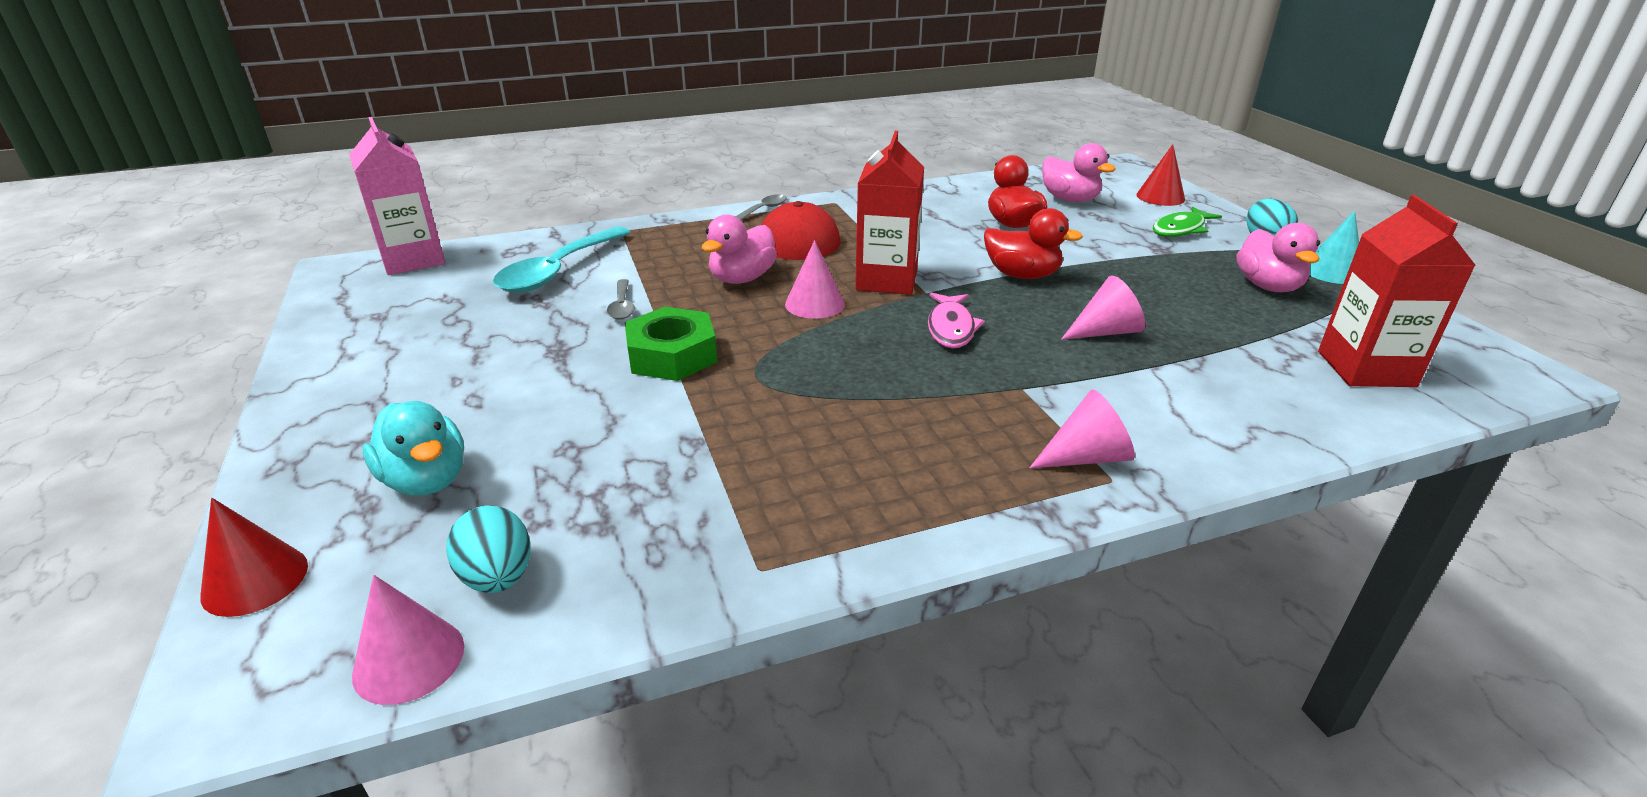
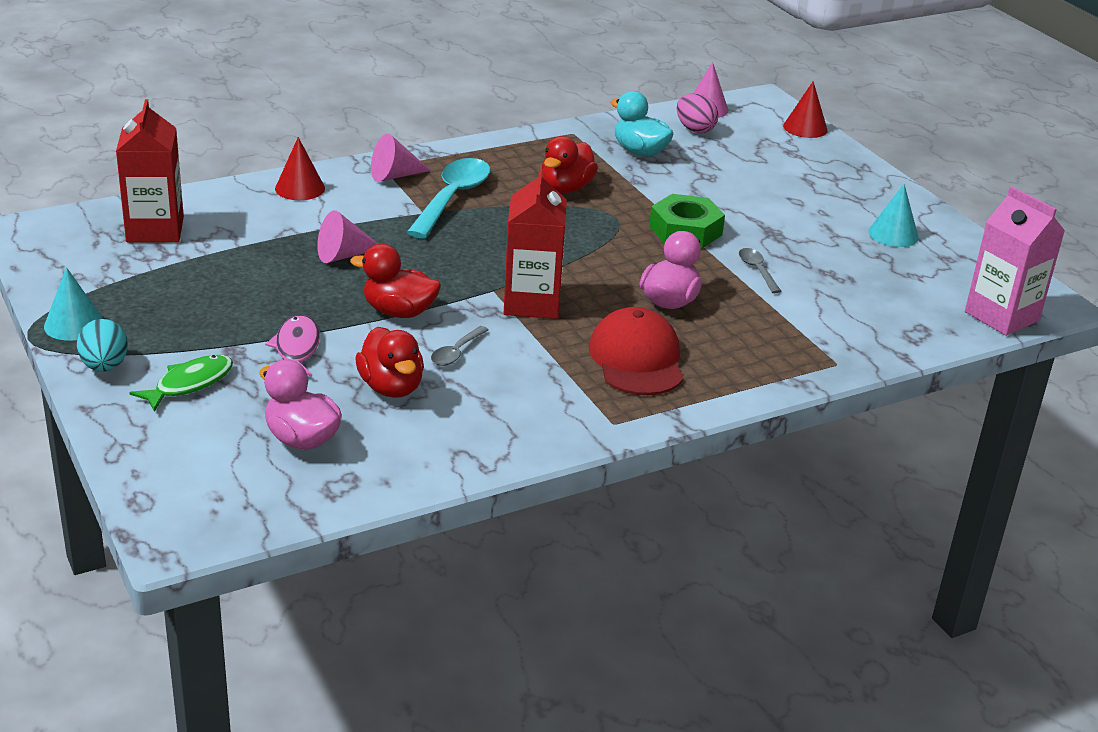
camera: 170 degrees right, 0 degrees up
(401, 345) = (893, 234): none -> turquoise cone
(426, 480) = (773, 162): turquoise duck -> turquoise duck (640, 152)
(498, 577) = (694, 129): turquoise egg -> pink egg
(558, 271) = (849, 306): turquoise spoon -> turquoise spoon (452, 198)
(763, 210) = (697, 404): grey spoon -> grey spoon (456, 352)
(811, 427) = (566, 188): none -> red duck
(814, 304) = (592, 276): pink cone -> none
(951, 328) = (472, 256): pink fish -> pink fish (296, 348)
(1160, 197) = (171, 450): red cone -> red cone (300, 188)
(1268, 286) = (160, 304): pink duck -> none

